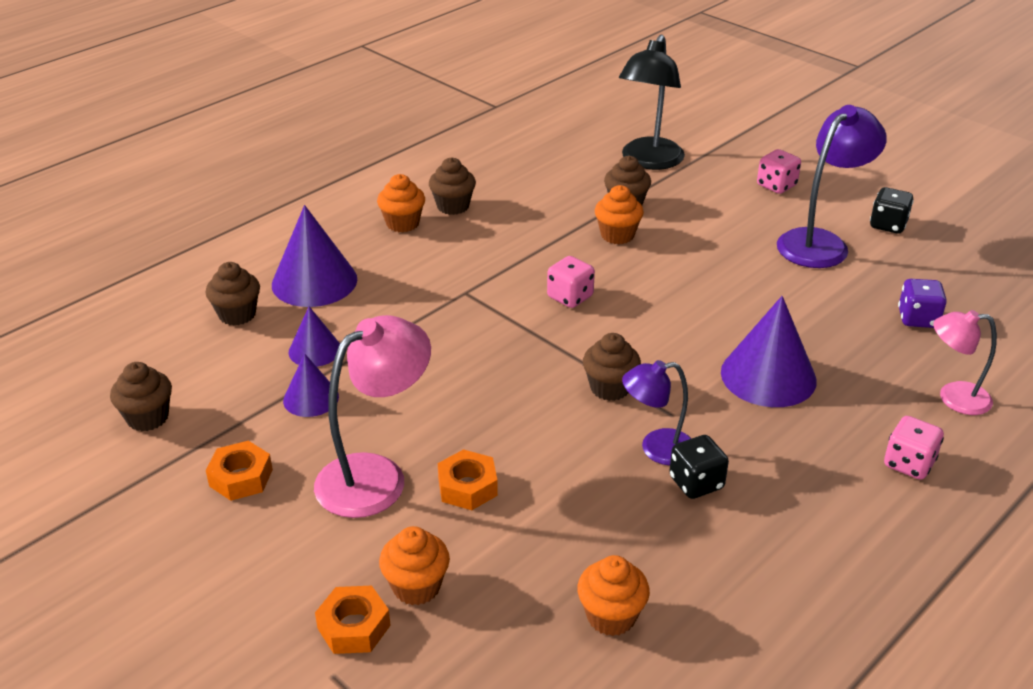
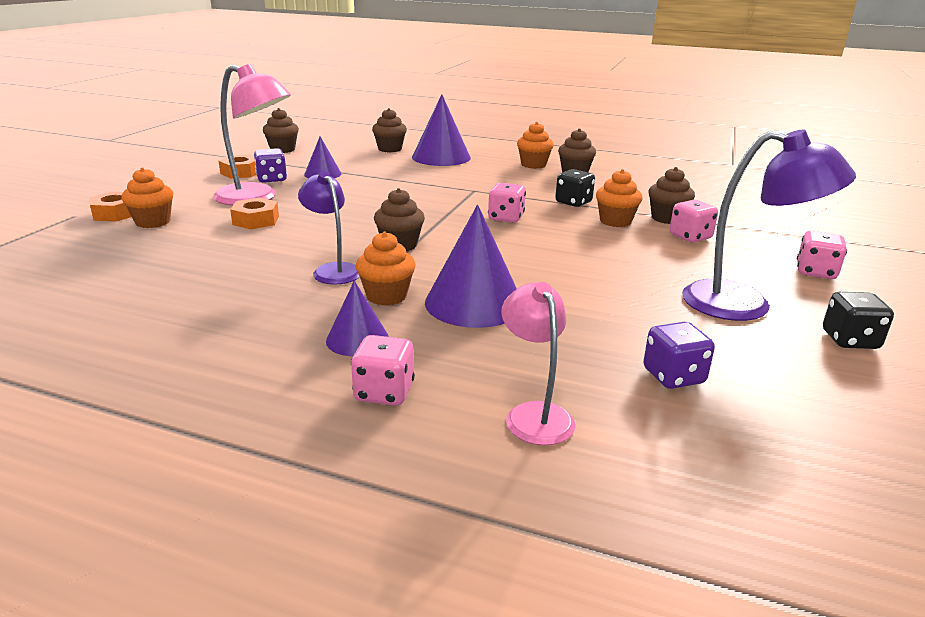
camera: 65 degrees right, 10 degrees down
(300, 450) = (272, 179): none -> purple dice
(315, 350) = (371, 168): purple cone -> purple cone (357, 339)
(611, 616) = (127, 279): orange cupcake -> orange cupcake (386, 296)
(648, 161) = (751, 217): black lamp -> none
(677, 211) = (690, 237): none -> pink dice
(696, 483) = (296, 290): black dice -> black dice (573, 202)

